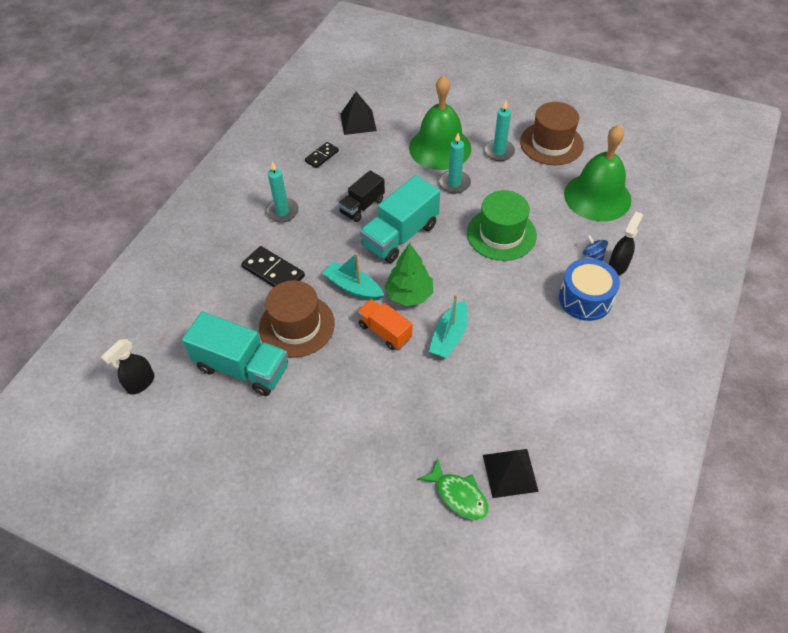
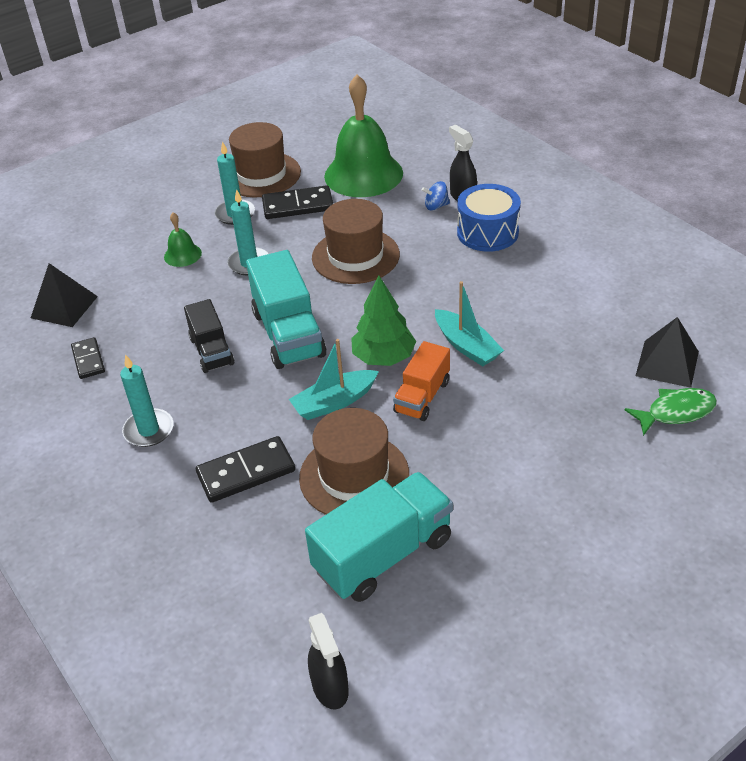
camera: 60 degrees left, 10 degrees down
(384, 331) = (422, 397): orange truck -> orange truck turned 45 degrees counterclockwise
(440, 148) = (182, 255): green bell -> green bell, size x0.44
(501, 234) = (355, 256): green hat -> brown hat
(532, 178) = (298, 206): none -> black domino

